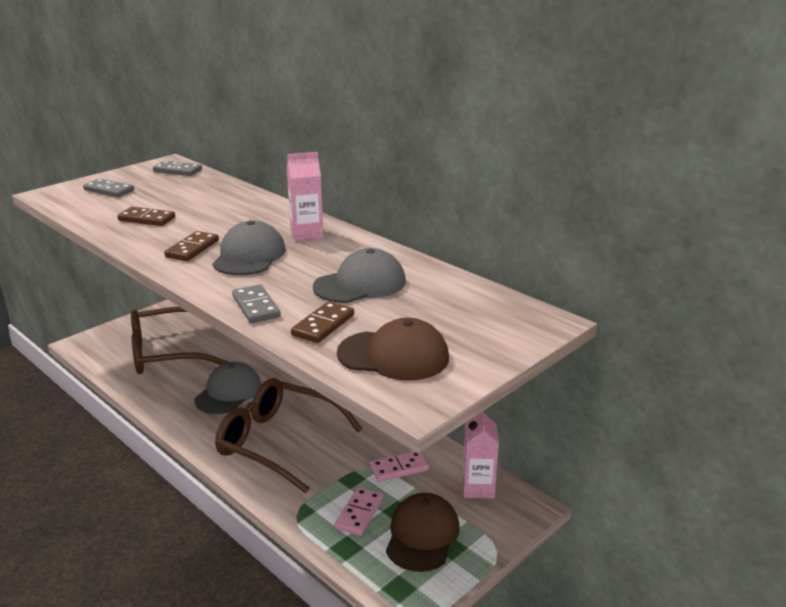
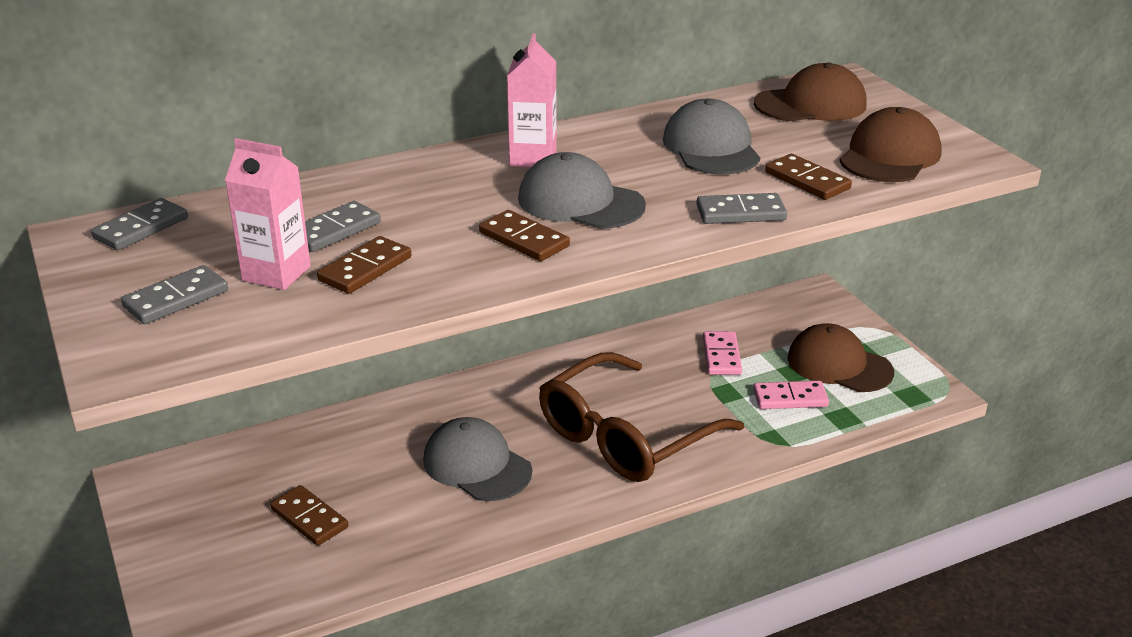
camera: 70 degrees left, 5 degrees up
(167, 353) = (309, 518): brown glasses -> brown domino
(188, 205) = (334, 230): none -> grey domino
(359, 513) = (790, 398): pink domino -> pink domino turned 45 degrees counterclockwise
(475, 312) = (810, 104): none -> brown cap
(478, 488) = (776, 314): pink carton -> pink carton (276, 273)

